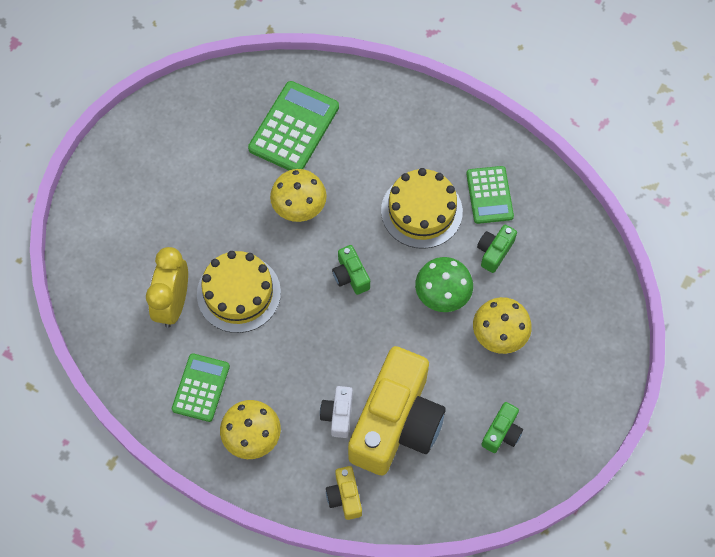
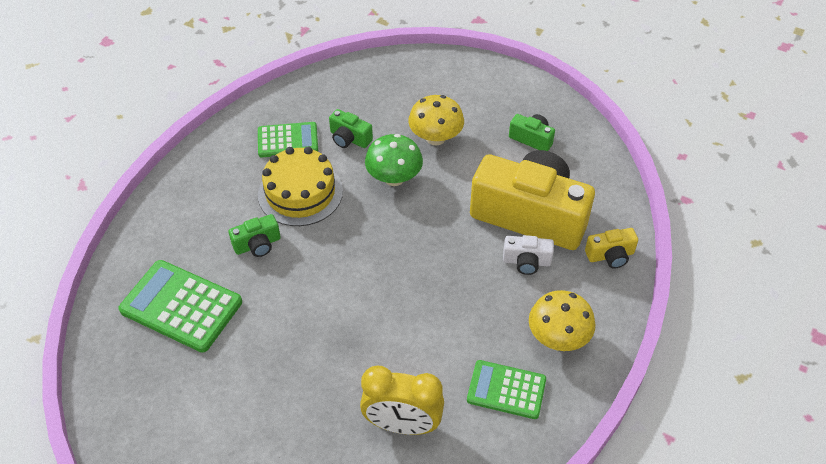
camera: 90 degrees left, 15 degrees down
(238, 293) = (390, 356): yellow cake -> none
(299, 207) = (285, 299): yellow mushroom -> none
(350, 275) = (371, 252): green camera -> green camera (257, 244)

